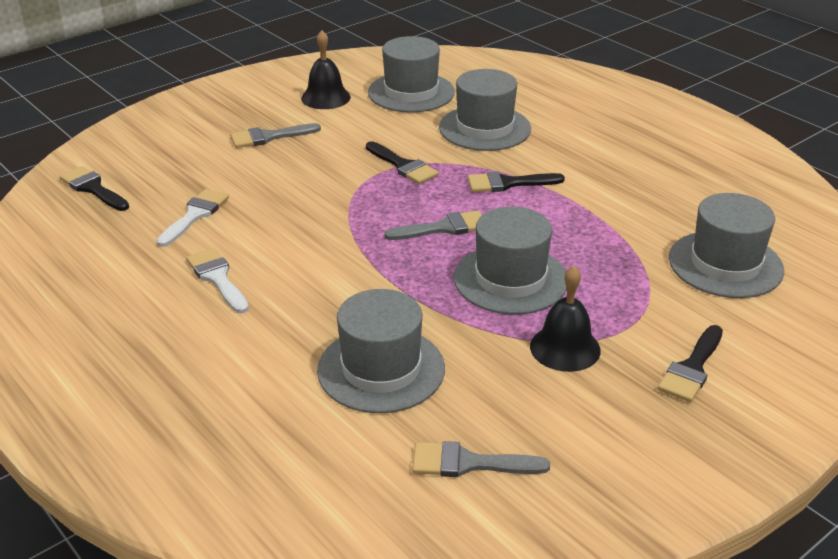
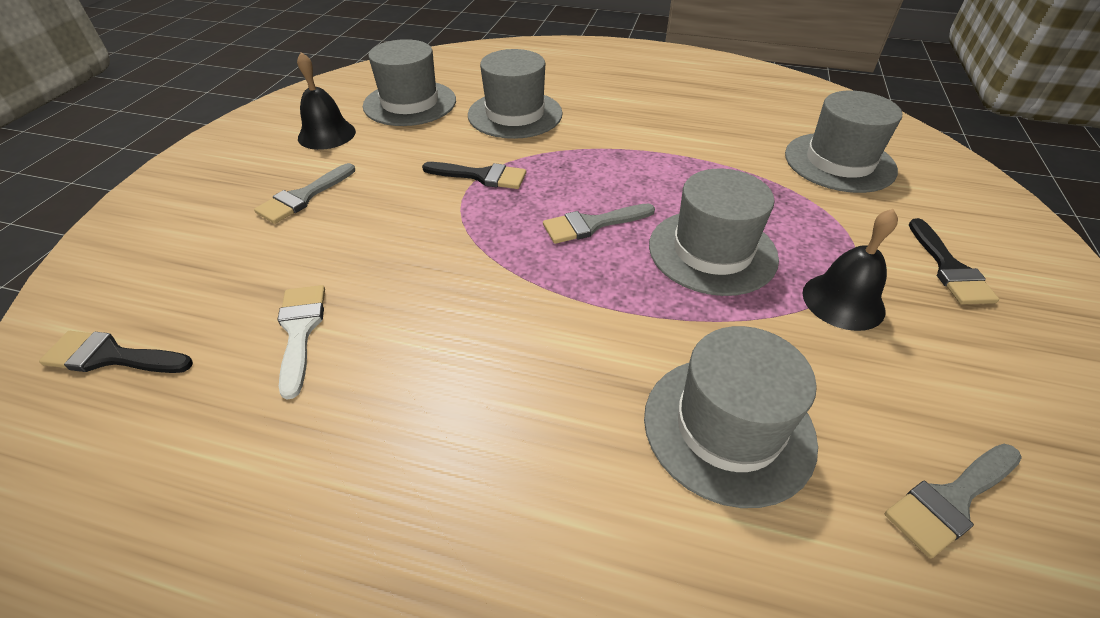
camera: 35 degrees left, 10 degrees up
(217, 278) = (414, 407): white brush -> none
(443, 228) = (592, 224): grey brush -> grey brush turned 150 degrees counterclockwise
(508, 183) = (595, 157): black brush -> none

